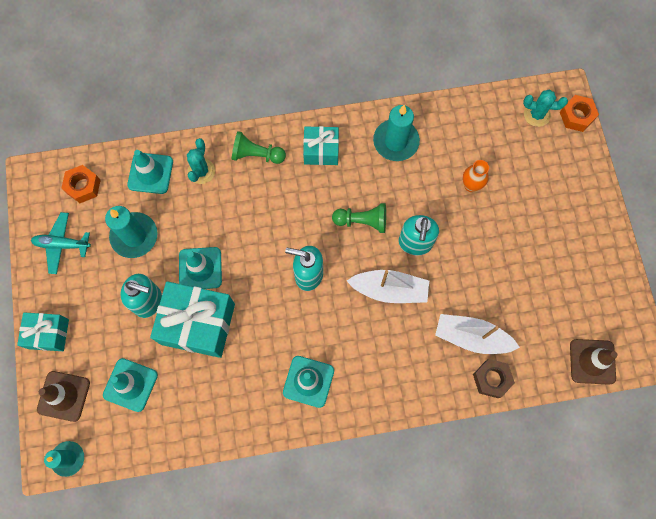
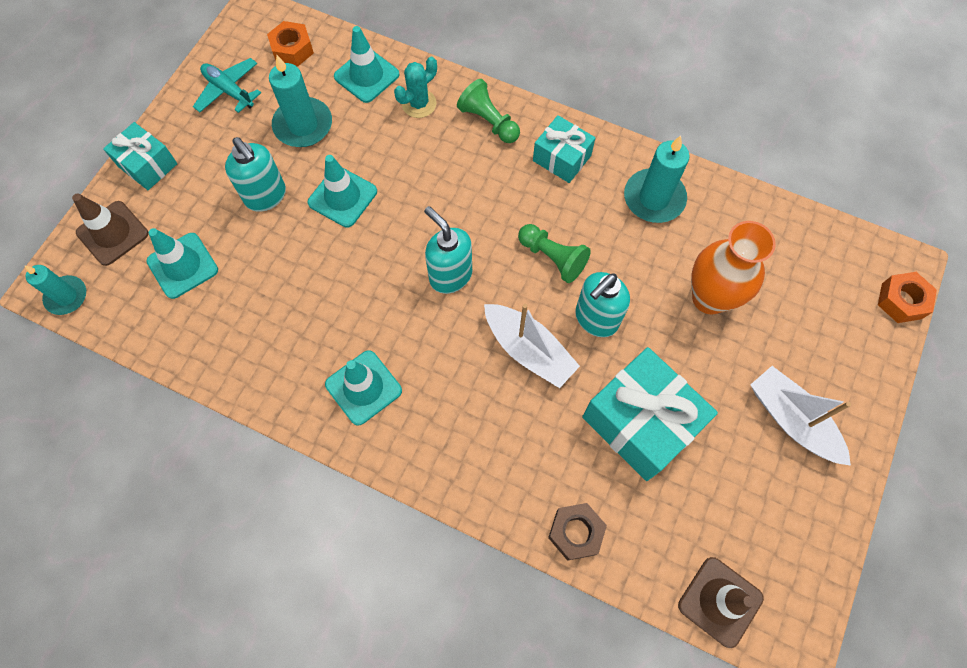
camera: 35 degrees right, 5 degrees down
(198, 324) = (296, 250): turquoise gift -> turquoise gift (640, 422)
(471, 185) = (709, 298): orange vase -> orange vase, size x1.84
(471, 337) = (586, 467): white boat -> white boat (792, 420)
(537, 114) = (850, 269): turquoise cactus -> none

